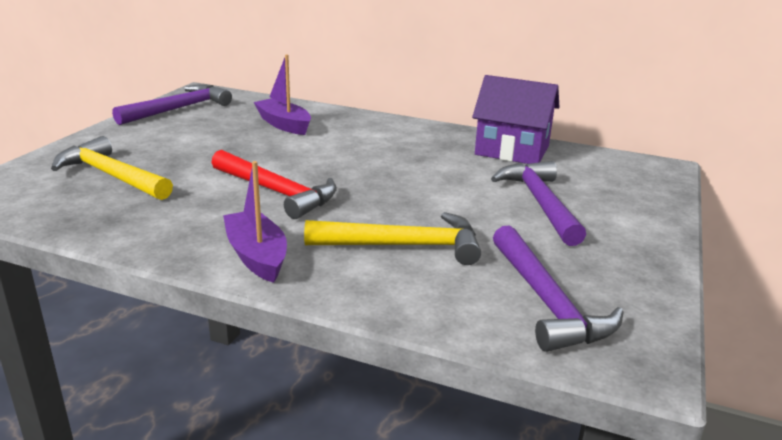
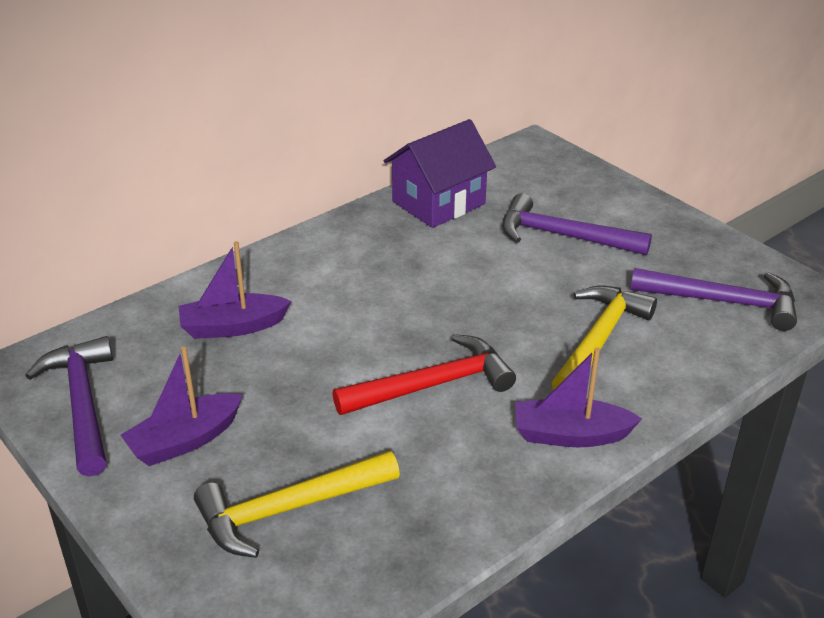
camera: 60 degrees left, 10 degrees up
(162, 137) = (184, 440): none -> purple boat

